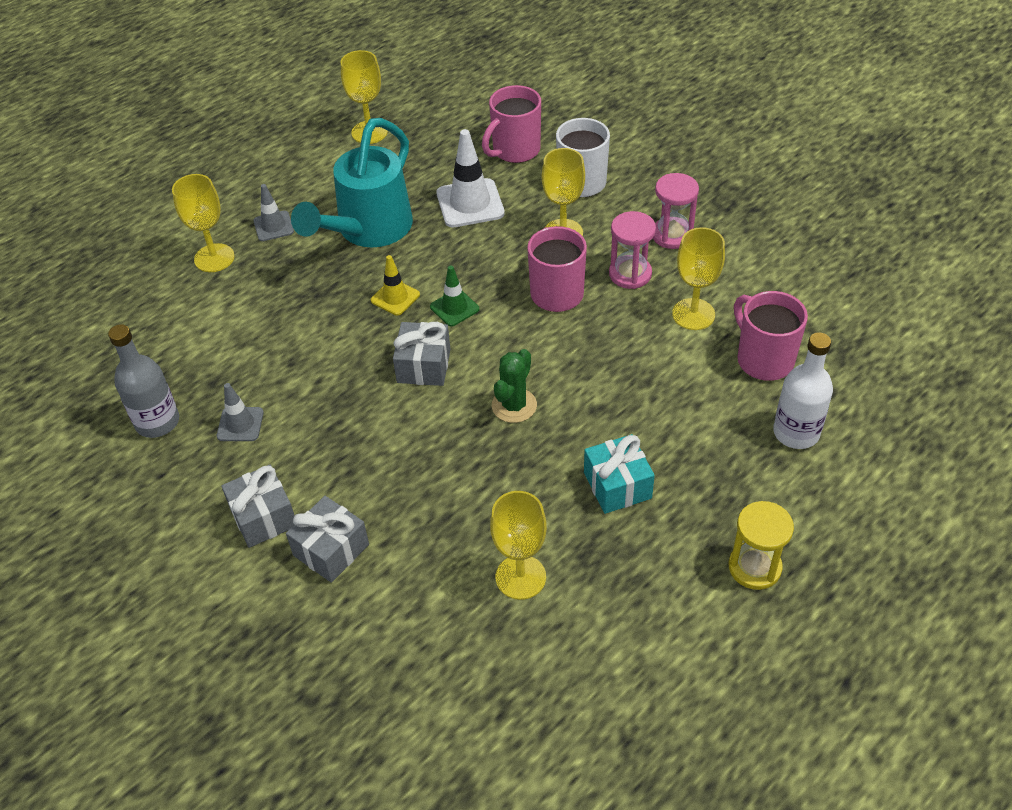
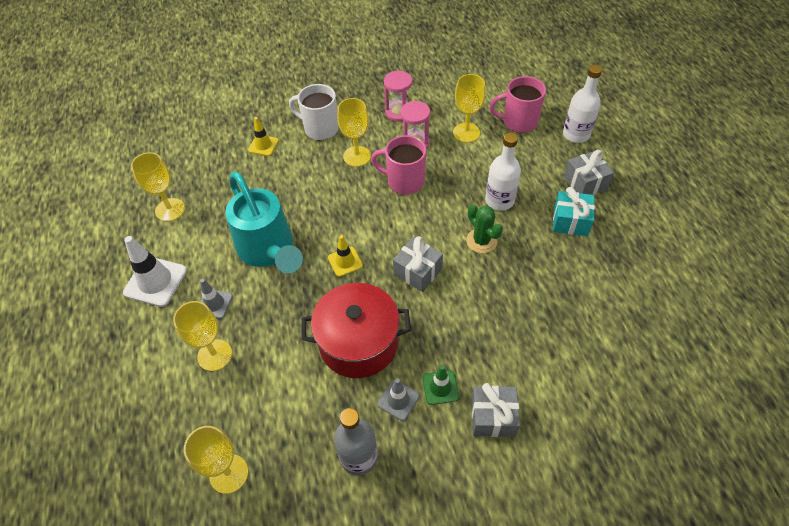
camera: 60 degrees left, 5 degrees up
(293, 359) = (358, 343): none -> red pot
(331, 550) = (542, 386): grey gift -> grey gift (585, 183)
(454, 308) = (379, 235): green traffic cone -> green traffic cone (440, 387)
(470, 203) = (291, 187): white traffic cone -> white traffic cone (155, 281)
(515, 150) = (263, 145): pink mug -> yellow traffic cone
(520, 577) = (613, 294): yellow goblet -> yellow goblet (229, 473)
(597, 396) = (499, 200): none -> white bottle
(754, 567) = (655, 192): yellow hourglass -> none

